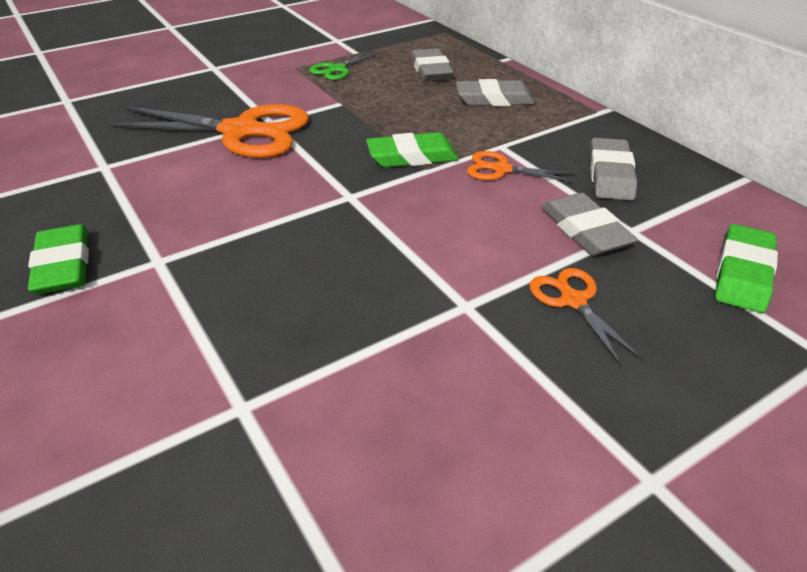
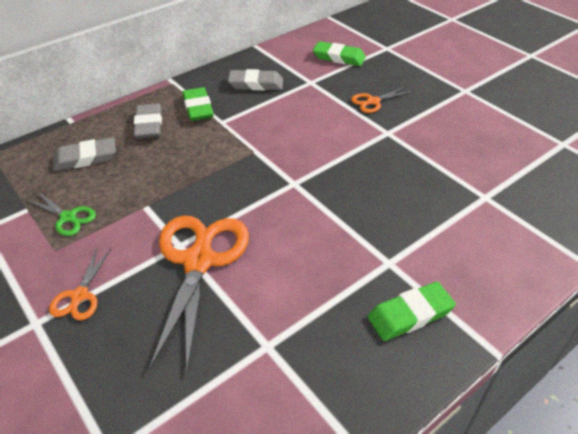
camera: 95 degrees left, 5 degrees up
(412, 156) = (238, 159): green eraser -> green eraser (198, 108)
(501, 169) = (253, 121): orange scissors -> orange scissors (80, 296)
(585, 230) = (314, 95): grey eraser -> none

